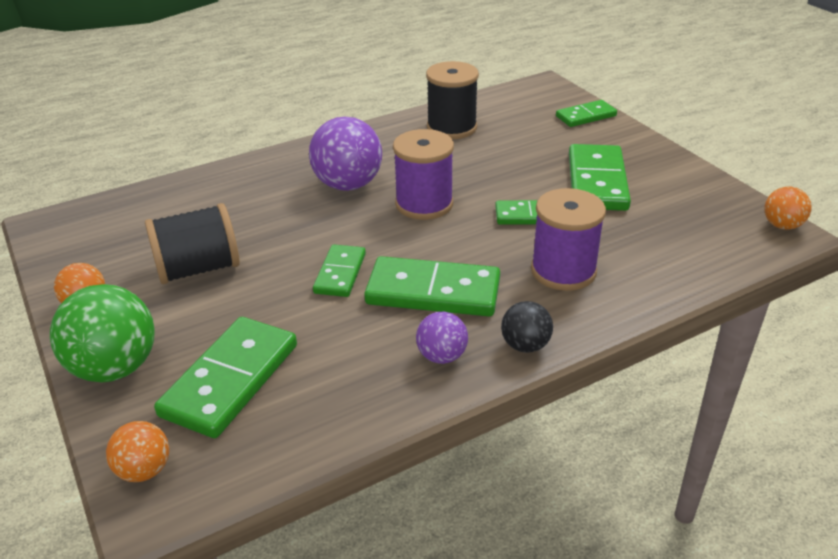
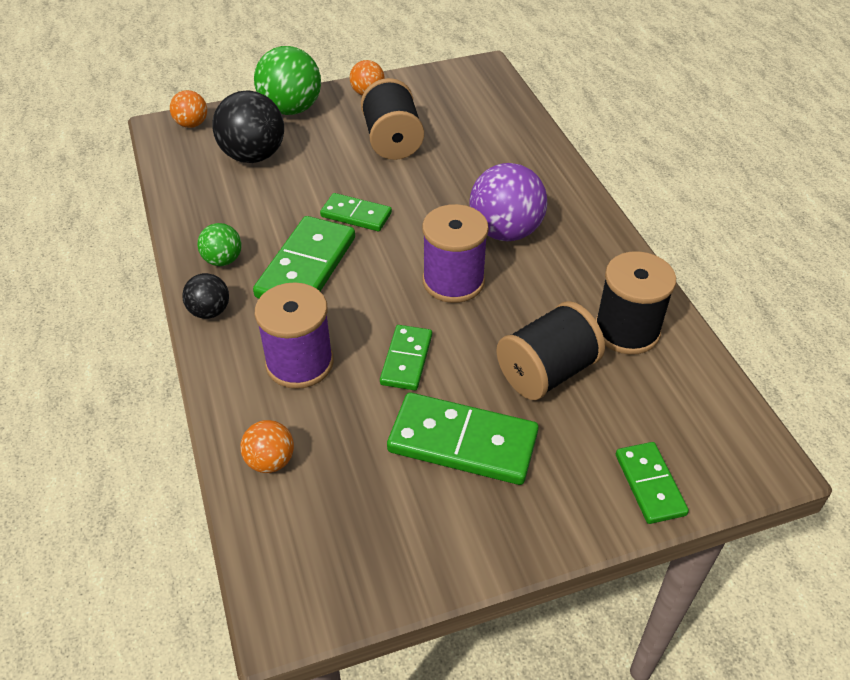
camera: 100 degrees right, 10 degrees up
(230, 380) = (253, 156): green domino -> black ball
(442, 356) = (223, 260): purple ball -> green ball
(509, 155) = (546, 372): none -> black spool
(782, 225) = (303, 612): orange ball -> orange ball (270, 461)

